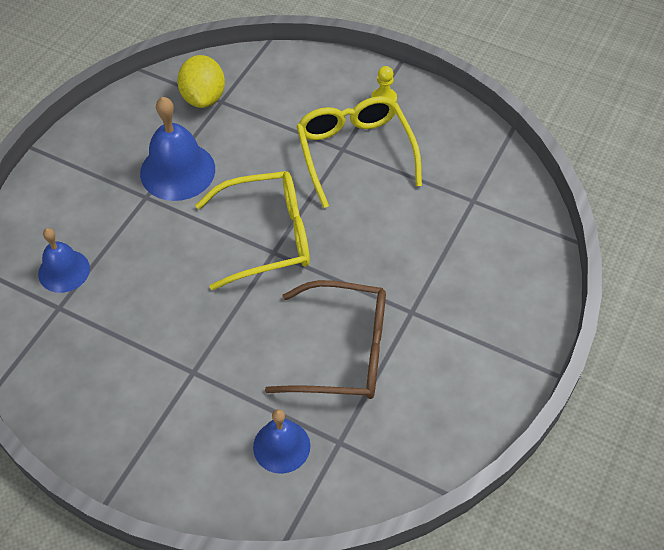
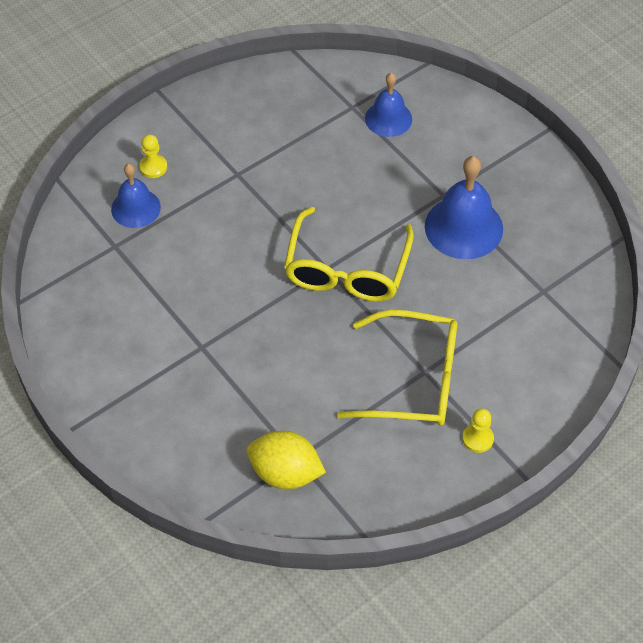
camera: 115 degrees right, 0 degrees up
(203, 97) = (555, 278): yellow lemon -> yellow lemon (285, 473)
(218, 456) = (153, 167): none -> yellow pawn
(343, 351) = (193, 280): brown glasses -> none

